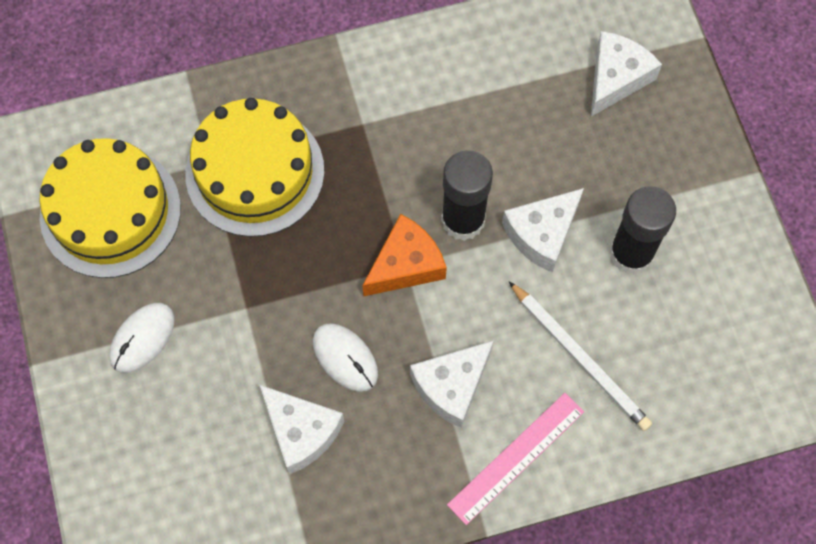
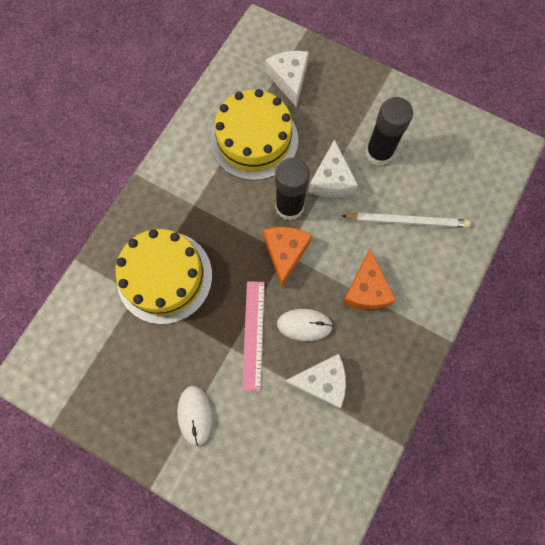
camera: 45 degrees left, 5 degrees up
(110, 212) = (109, 367): yellow cake -> yellow cake (254, 140)
(451, 386) = (366, 289): white cheese -> orange cheese
(516, 458) = (428, 294): pink ruler -> pink ruler (253, 334)

